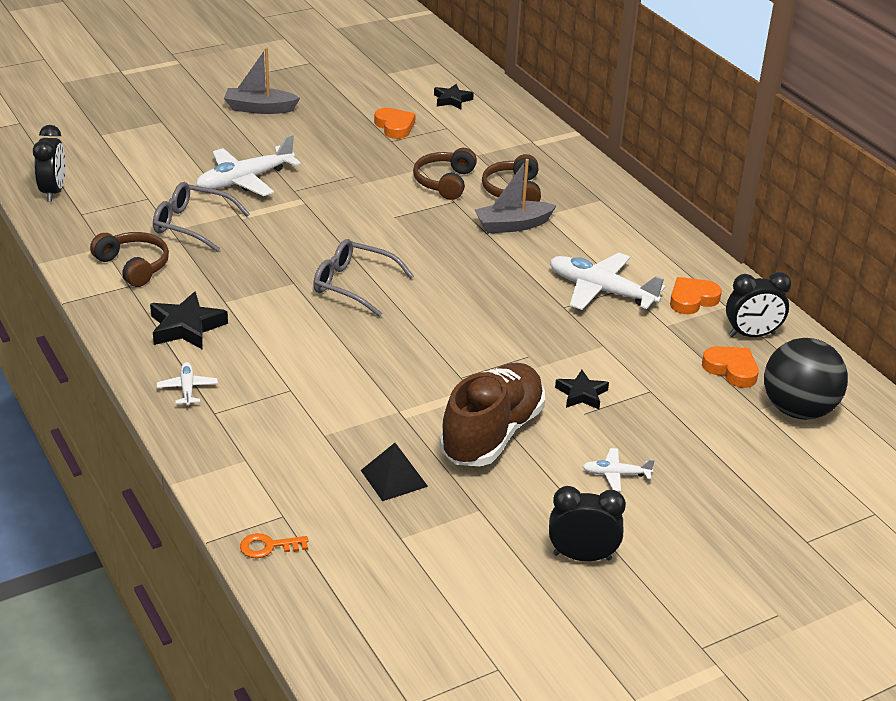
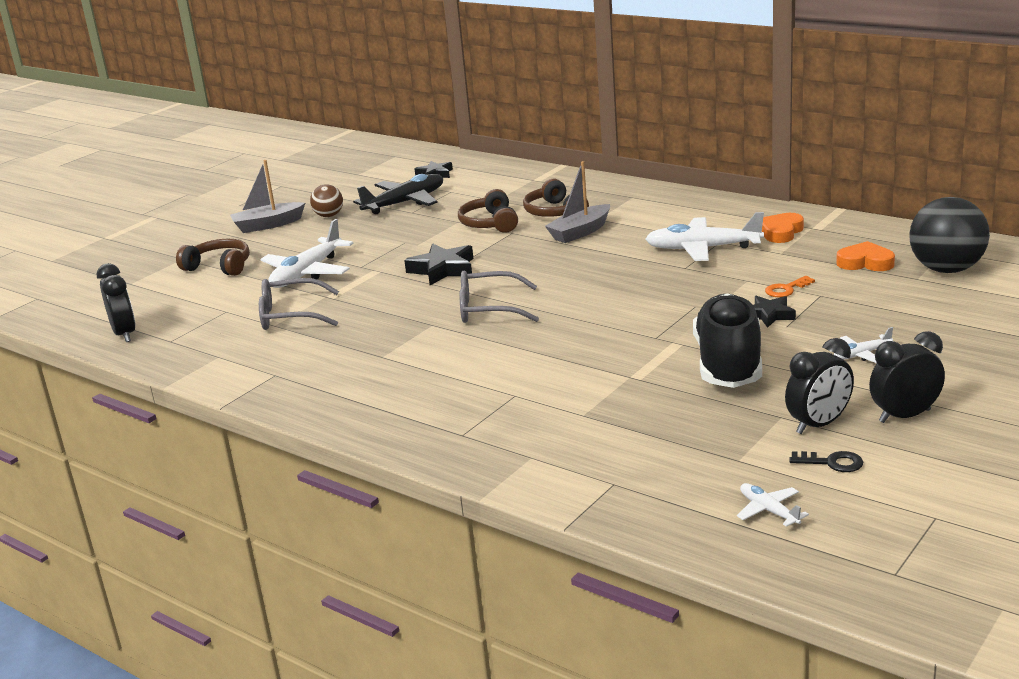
camera: 20 degrees left, 10 degrees down
(133, 266) = (264, 360): brown headphones -> brown headphones (219, 267)
(186, 327) = (365, 385): black star -> black star (443, 270)
(187, 389) = (416, 426): white plane -> white plane (769, 511)
(268, 546) = (627, 510): orange key -> orange key (786, 289)
(318, 117) = (329, 216): none -> brown ball
(394, 127) = (404, 203): orange heart -> black plane
(394, 478) = (681, 422): black pyramid -> none
(472, 576) = (832, 463): none -> black key
(492, 434) = (728, 364): brown shoe -> black shoe
(752, 335) = (853, 238): black clock -> black clock (819, 424)

